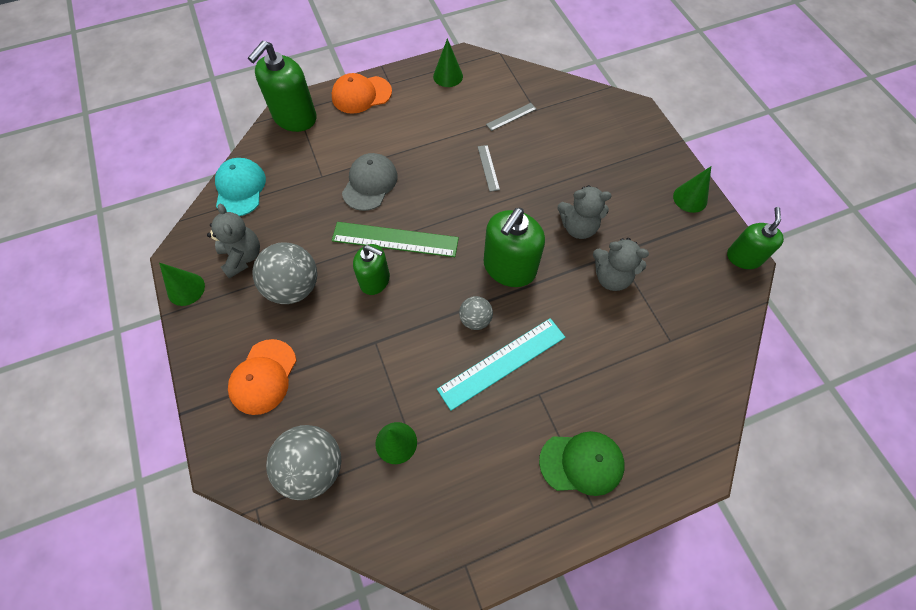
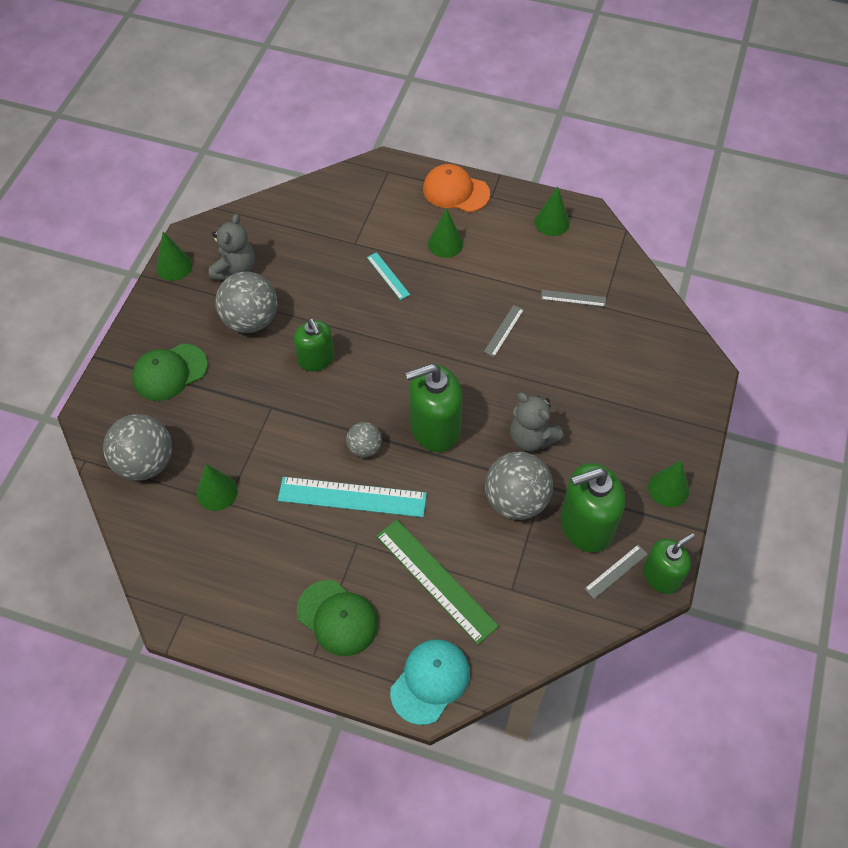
camera: 40 degrees right, 5 degrees down
(240, 188) = (282, 211): turquoise cap -> turquoise cap (430, 681)
(263, 377) = (169, 372): orange cap -> green cap
(295, 117) = (380, 177): green soap dispenser -> green soap dispenser (586, 525)
(370, 183) = (388, 276): grey cap -> turquoise ruler
(389, 135) = (445, 243): none -> green cone
(395, 239) = (363, 337): green ruler -> green ruler (435, 580)
(611, 277) = (516, 500): grey teddy bear -> grey ball
(716, 276) = (616, 571): none -> grey ruler

